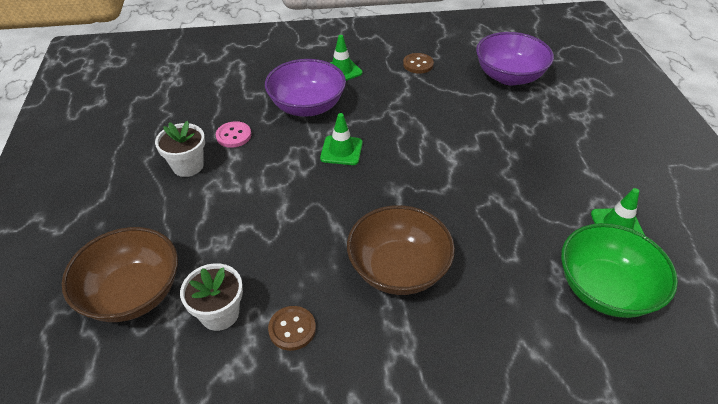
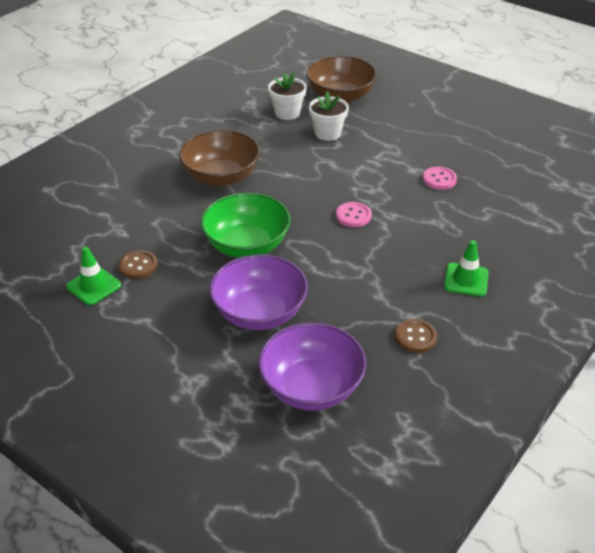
camera: 135 degrees right, 5 degrees down
(188, 166) = (428, 149): white flower pot -> white flower pot (327, 133)
(292, 329) = (244, 127): brown button -> brown button (138, 266)
(307, 106) = (433, 230): purple bowl -> purple bowl (259, 313)
(341, 150) = (353, 216): green traffic cone -> pink button
(605, 289) = (80, 238): green bowl -> green bowl (246, 245)

